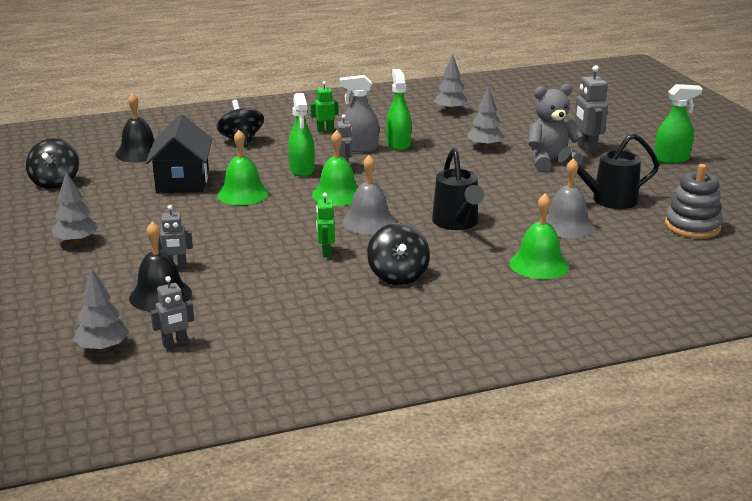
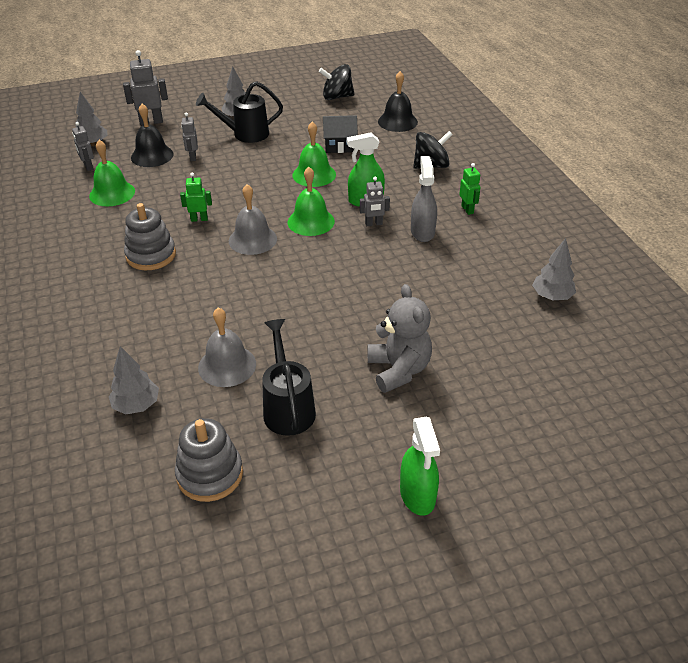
camera: 90 degrees right, 15 degrees up
(182, 181) = (340, 146): black house -> black house, size x0.66
(398, 144) = (437, 256): green spray bottle -> none
(398, 276) = (151, 255): black spinning top -> grey stacking toy
(457, 223) = (243, 290): black watering can -> black watering can (245, 134)
(485, 147) = (438, 319): grey tree -> grey tree (136, 405)
(539, 264) = (149, 338): green bell -> green bell (112, 193)
(586, 149) = (442, 408): grey robot -> grey robot (151, 122)

